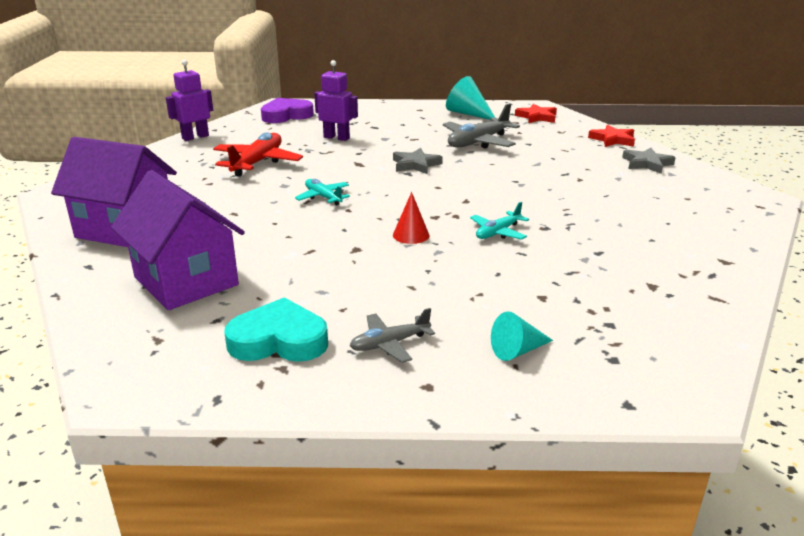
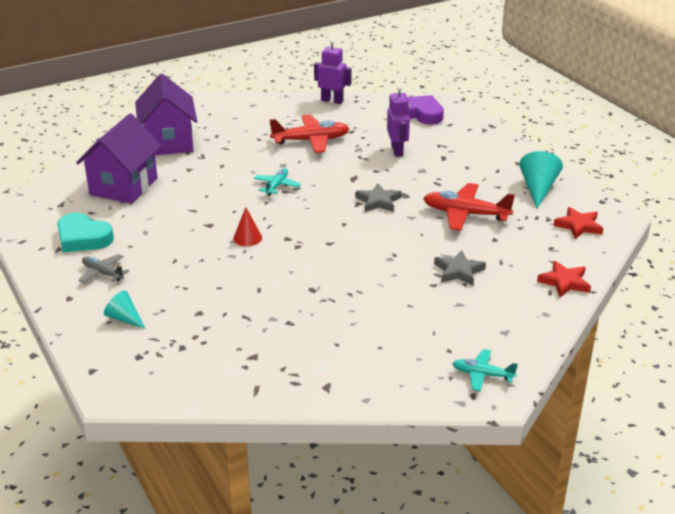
camera: 60 degrees right, 5 degrees up
(279, 340) = (83, 238): turquoise heart -> turquoise heart turned 150 degrees clockwise
(478, 142) = (465, 214): grey plane -> red plane
(498, 232) = (284, 271): turquoise plane -> turquoise plane (482, 375)
(646, 164) = (516, 313): grey star -> grey star (458, 271)

